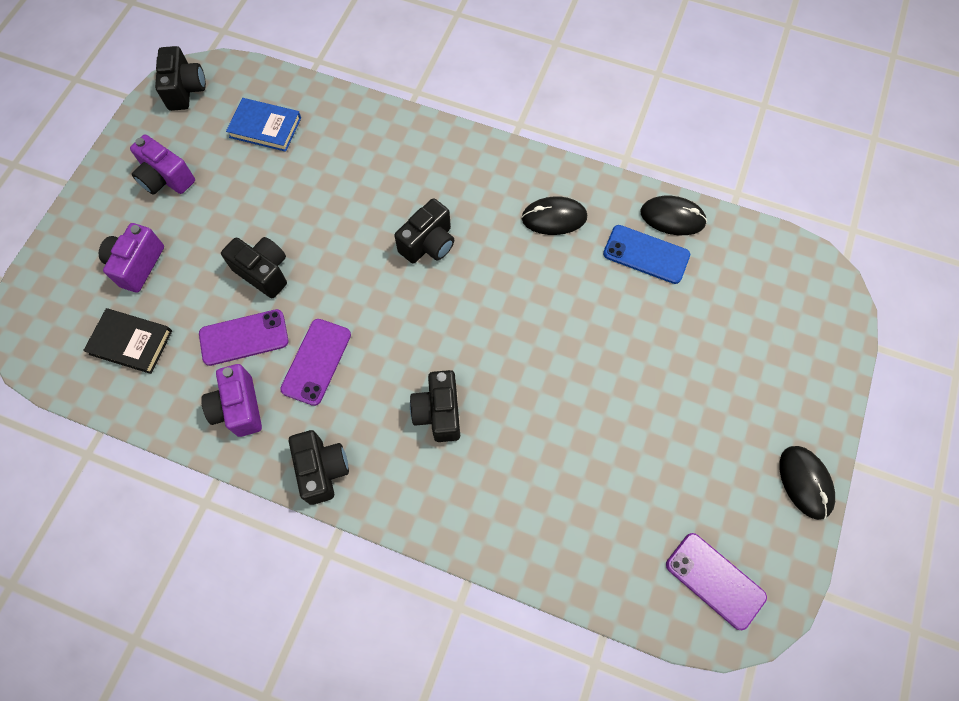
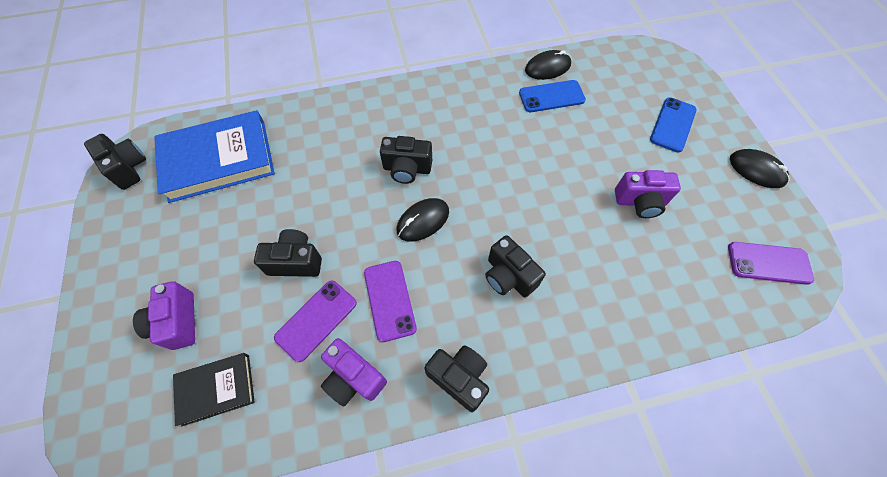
camera: 35 degrees left, 5 degrees down
(166, 178) = (157, 241): purple camera -> purple camera (640, 202)
(265, 127) = (218, 160): blue book -> blue book, size x1.87
(428, 244) = (407, 169): black camera -> black camera turned 90 degrees clockwise
(554, 218) = (477, 106): black mouse -> black mouse (423, 221)
(757, 371) = (672, 125): none -> blue phone

